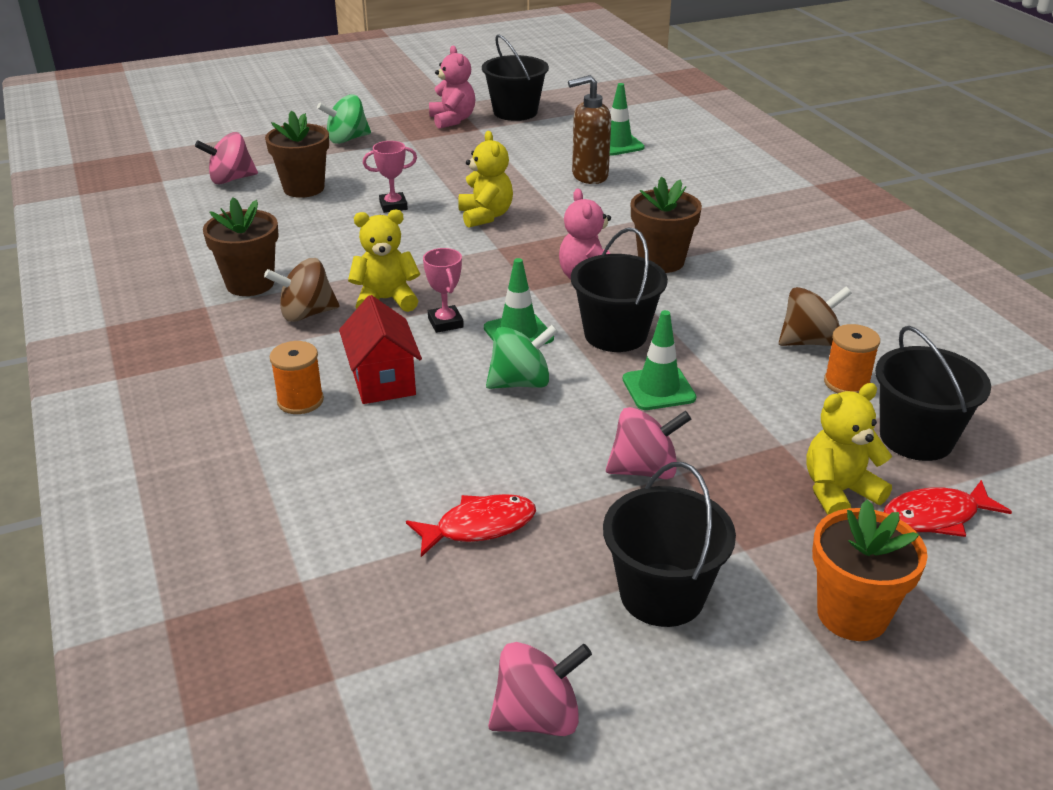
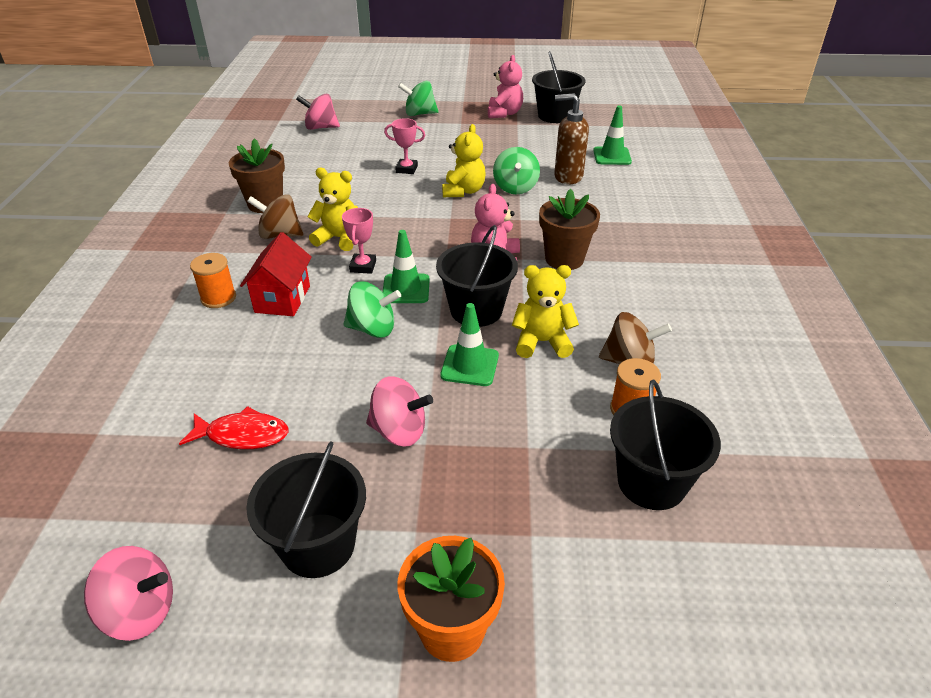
camera: 25 degrees right, 5 degrees up
(303, 188) = (360, 143): brown flower pot -> none
(541, 200) = (515, 188): none -> green spinning top
(838, 492) = (538, 508): yellow teddy bear -> yellow teddy bear (542, 342)
(936, 516) = (606, 565): red fish -> none

